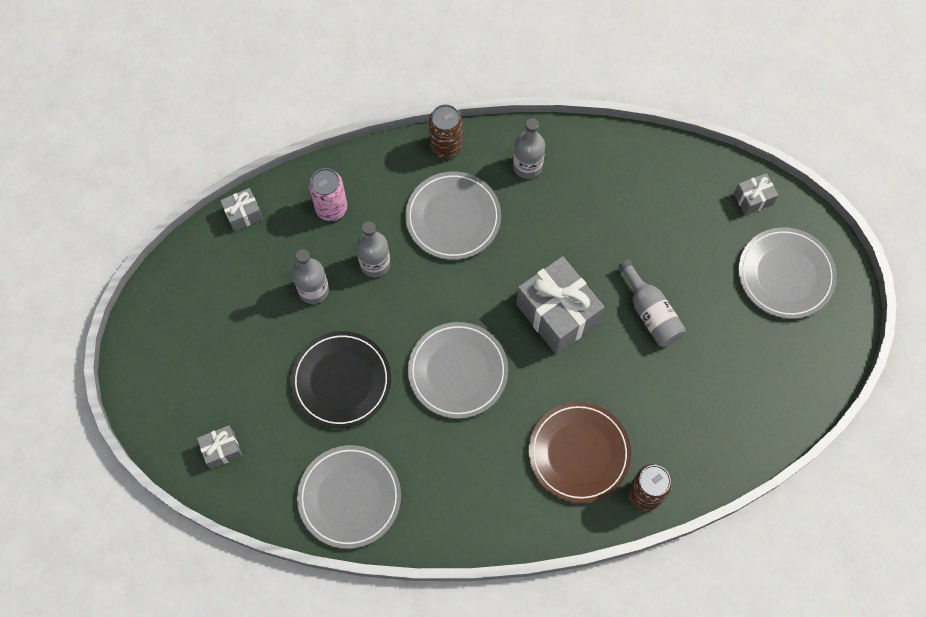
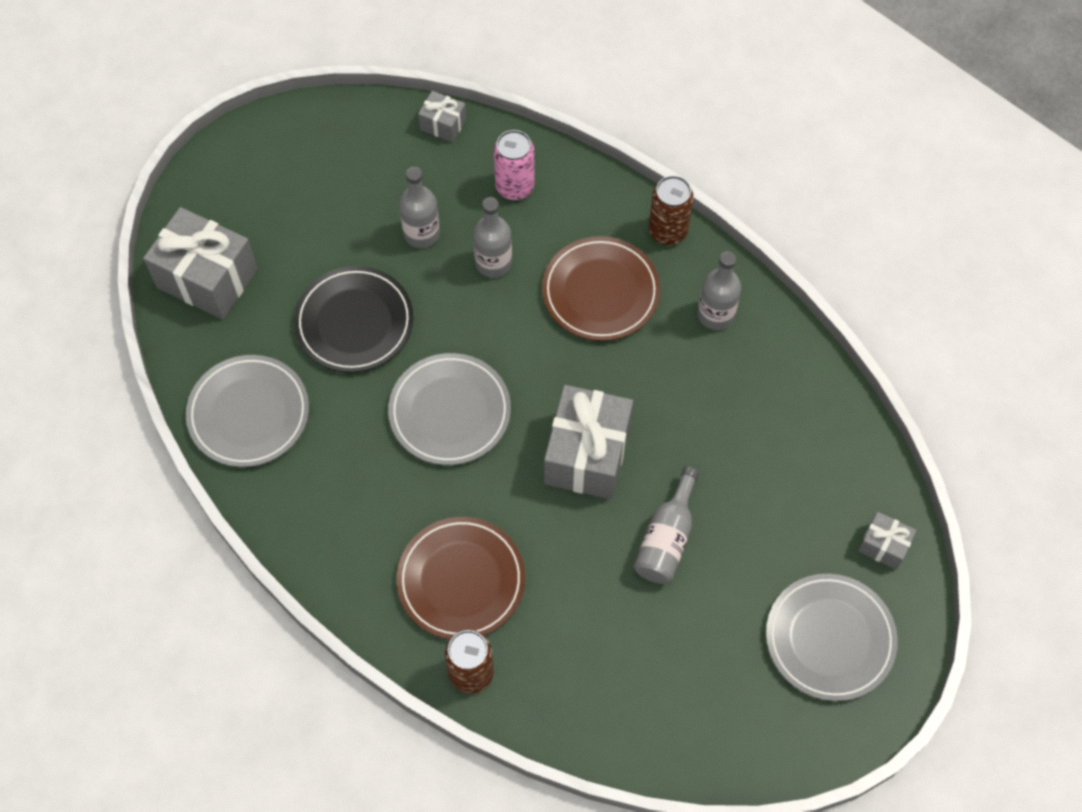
camera: 50 degrees right, 5 degrees down
(222, 450) = (207, 278): grey gift -> grey gift, size x2.04
(453, 218) = (600, 292): grey plate -> brown plate

